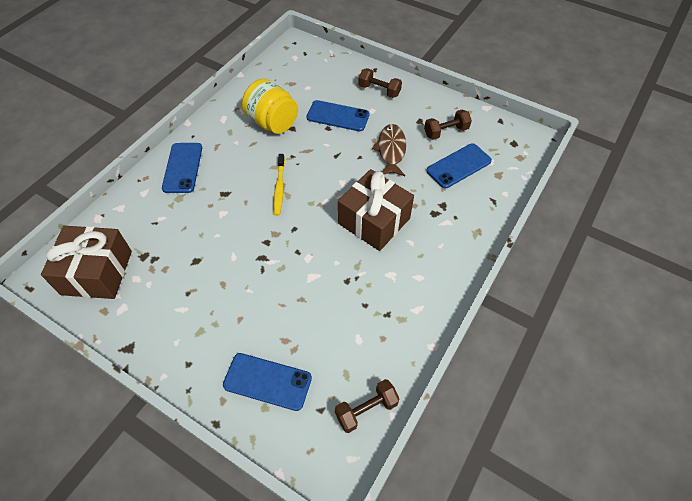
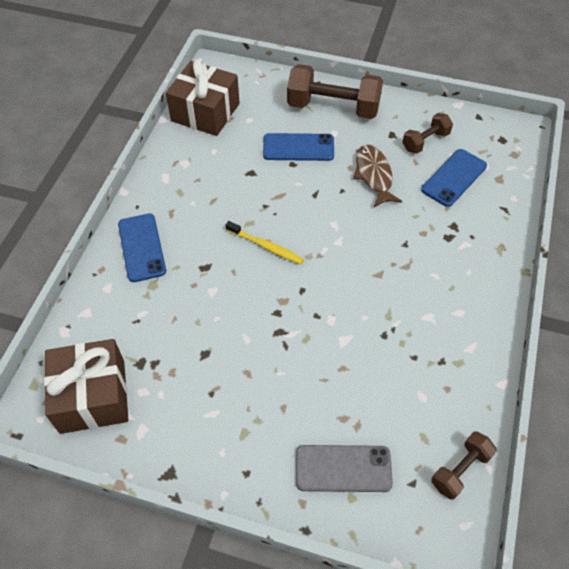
camera: 15 degrees left, 0 degrees up
(267, 381) = (343, 468): blue phone -> grey phone
(272, 122) = (226, 170): yellow jar -> none
(279, 188) = (266, 246): yellow toothbrush -> yellow toothbrush turned 45 degrees counterclockwise
(374, 221) = (387, 261): brown gift -> brown gift (205, 112)
(379, 90) = (333, 108): brown dumbbell -> brown dumbbell, size x1.86

